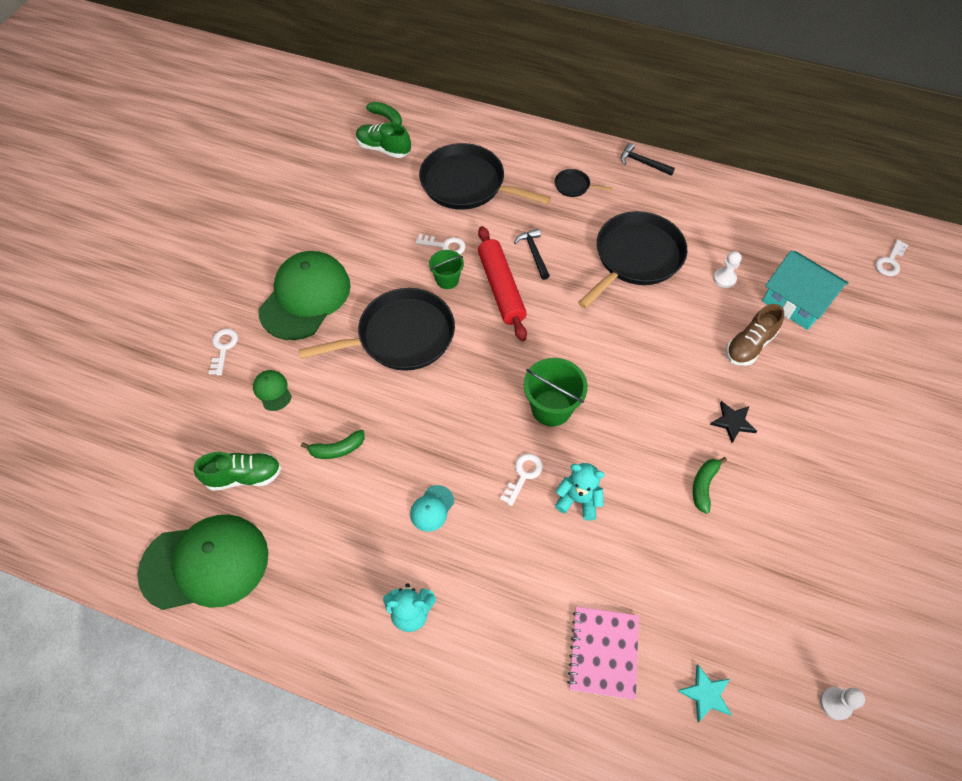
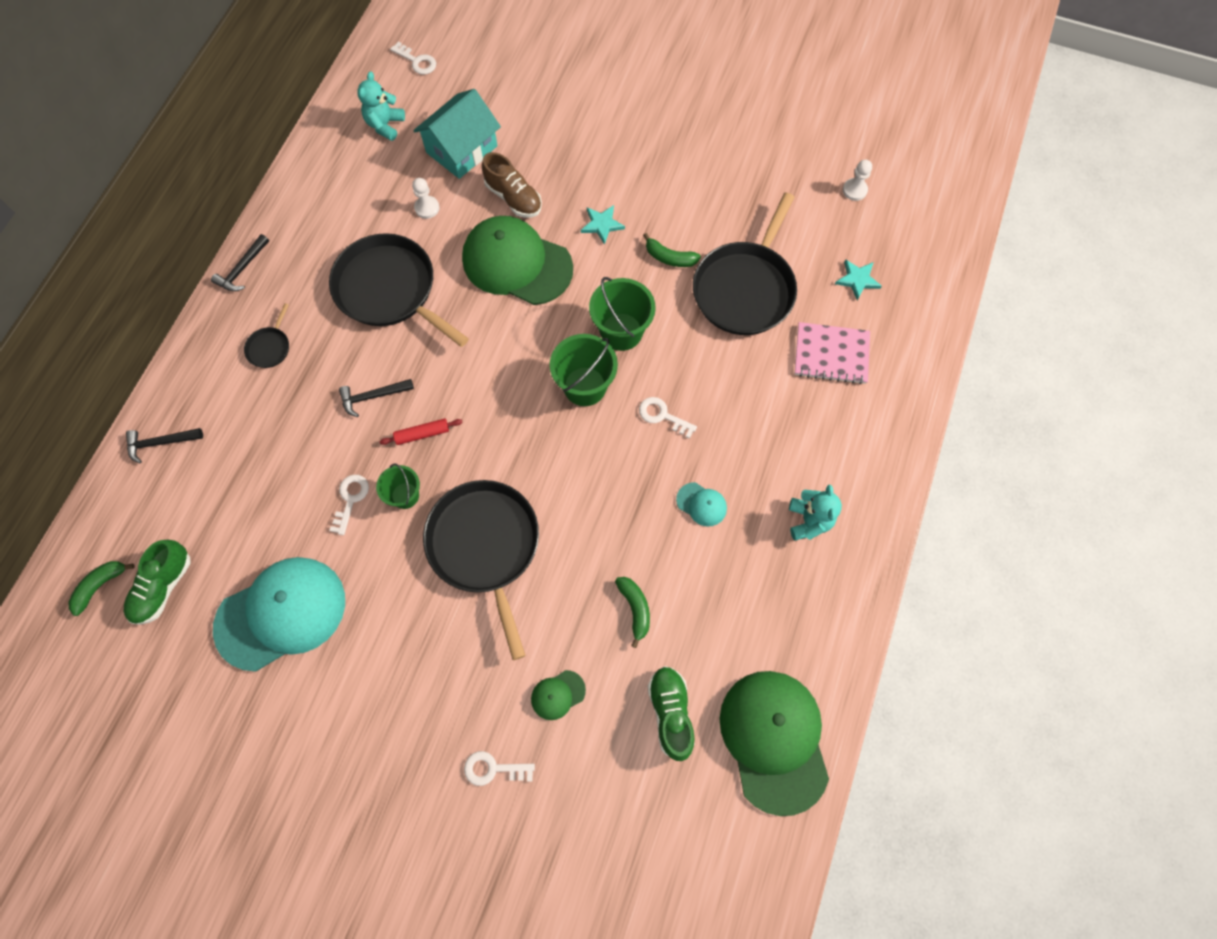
camera: 90 degrees left, 10 degrees up
(305, 297) = (419, 670): green cap -> green cap (517, 263)
(358, 213) = (281, 613): none -> turquoise cap
(467, 184) = (248, 474): black pan -> black pan (745, 289)
(491, 134) = (160, 443): none -> black hammer
(501, 288) = (422, 434): red rolling pin -> red rolling pin, size x0.49
(578, 500) = (687, 366): turquoise teddy bear -> turquoise teddy bear (385, 125)
(612, 439) = (621, 332): none -> green bucket
(732, 422) = (602, 225): black star -> turquoise star

